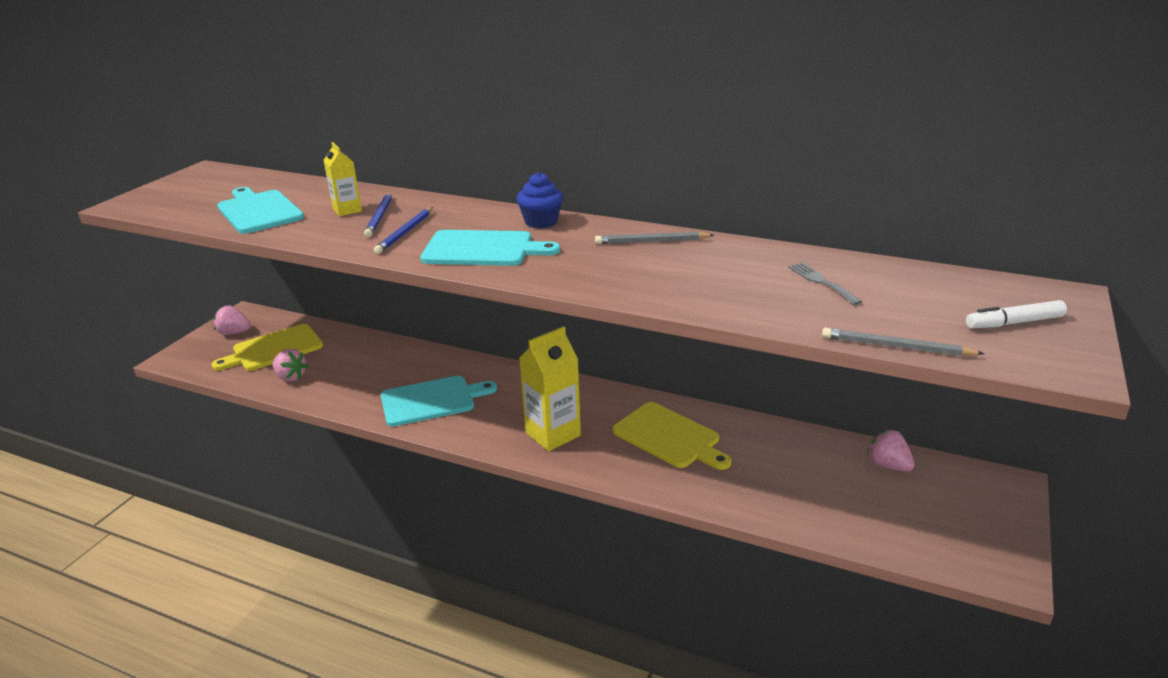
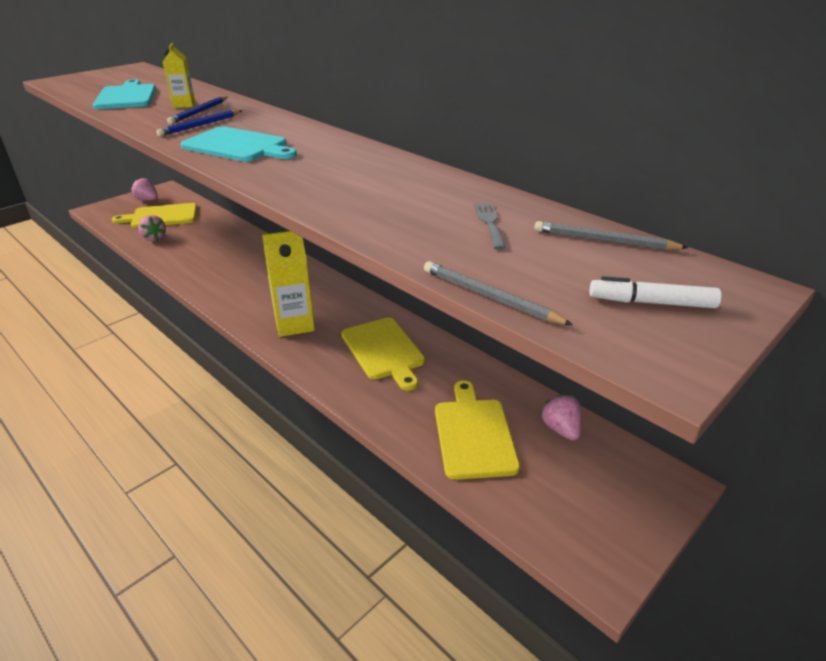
camera: 20 degrees right, 5 degrees up
(432, 400) = (230, 277): turquoise cutting board -> none
(541, 222) = (310, 134): blue cupcake -> none
(652, 241) = (379, 163): grey pencil -> grey pencil (604, 241)
(818, 492) = (474, 434): none -> yellow cutting board

